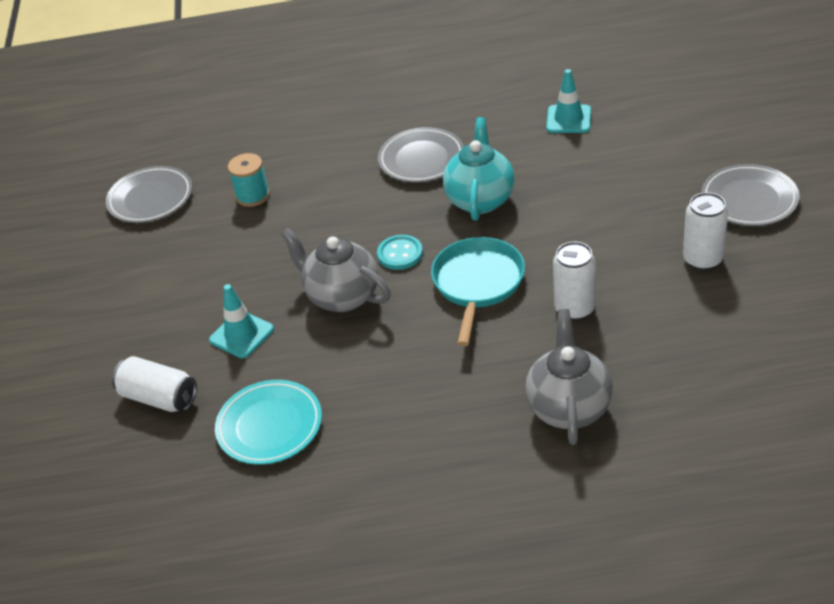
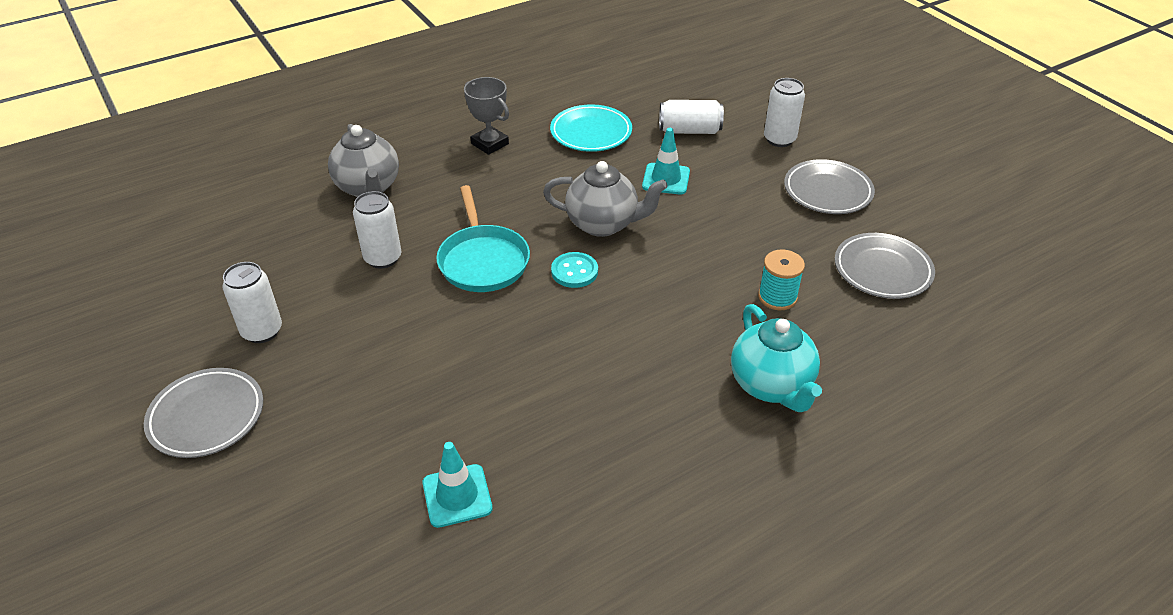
camera: 150 degrees right, 0 degrees up
(81, 357) = (779, 139): none -> white can
(399, 441) = (490, 144): none -> grey trophy
(421, 159) = (620, 385): grey plate -> grey plate (827, 191)
(480, 199) = (522, 348): turquoise teapot -> turquoise teapot (771, 385)

